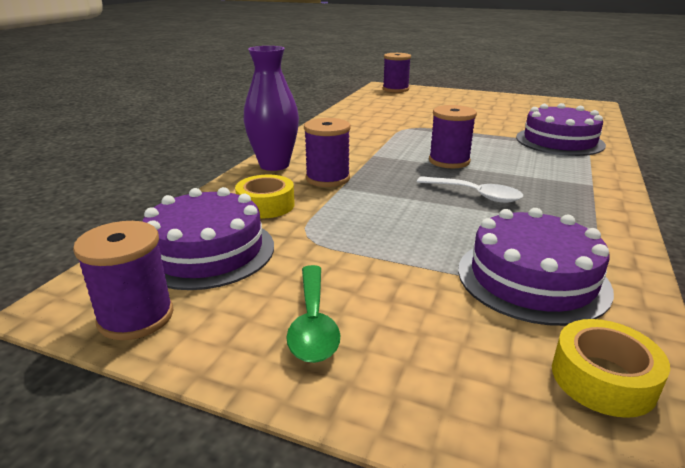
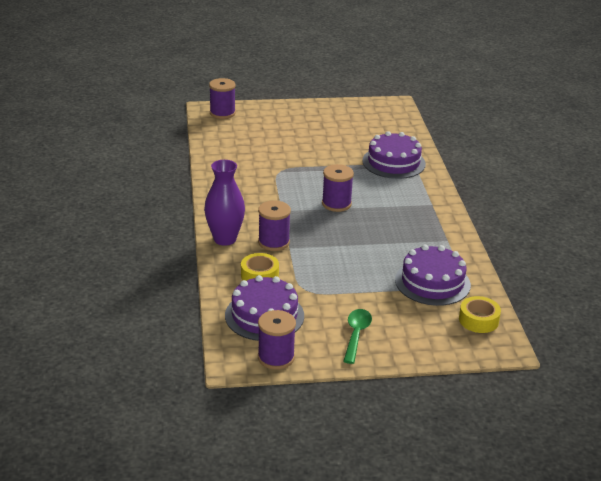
camera: 30 degrees left, 5 degrees up
(313, 323) = (356, 334): green spoon -> green spoon turned 135 degrees counterclockwise
(475, 195) = (372, 232): white spoon -> none

